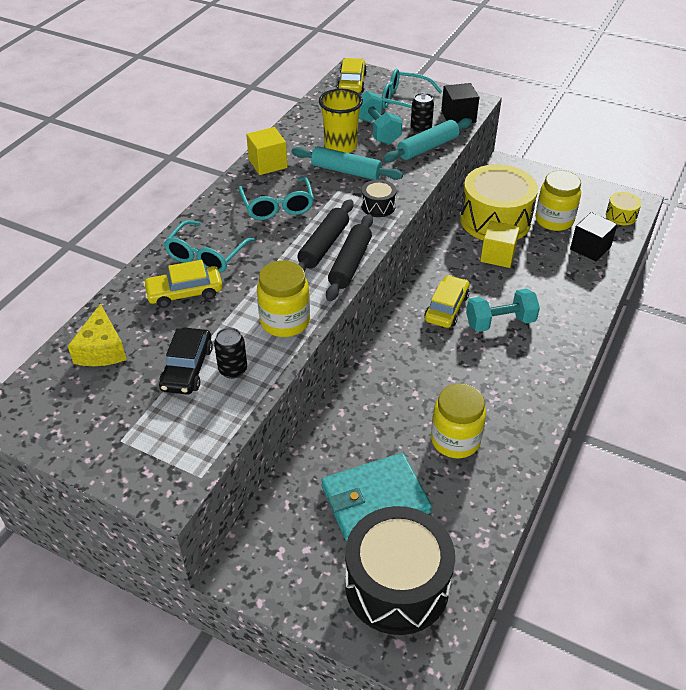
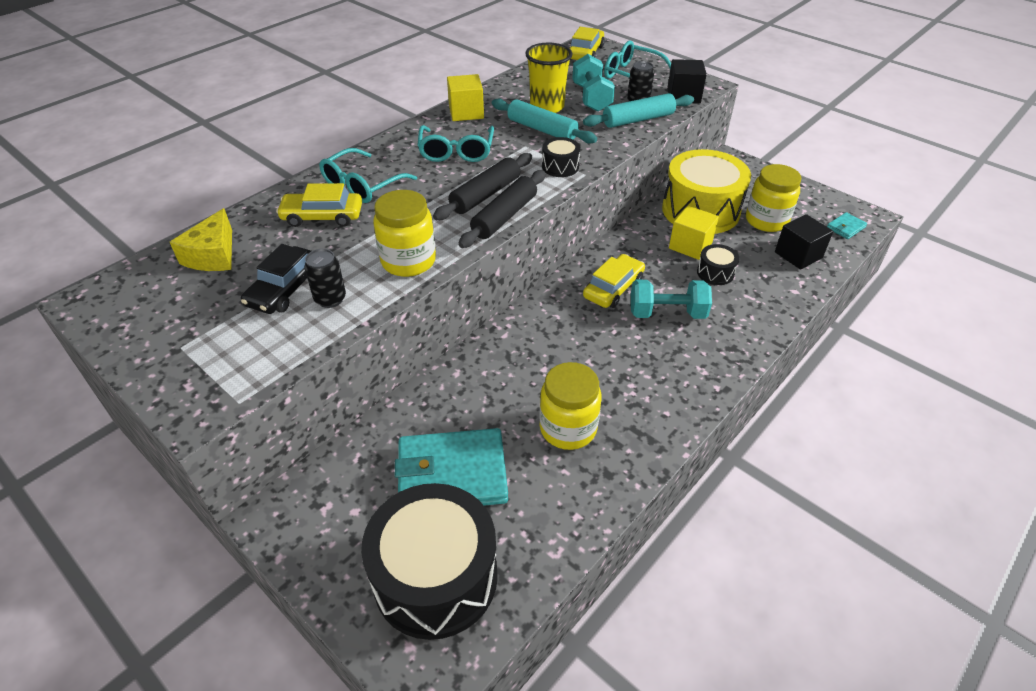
camera: 15 degrees right, 0 degrees up
(527, 277) = (715, 273): none -> black drum
(621, 215) = (846, 227): yellow drum -> turquoise wallet

